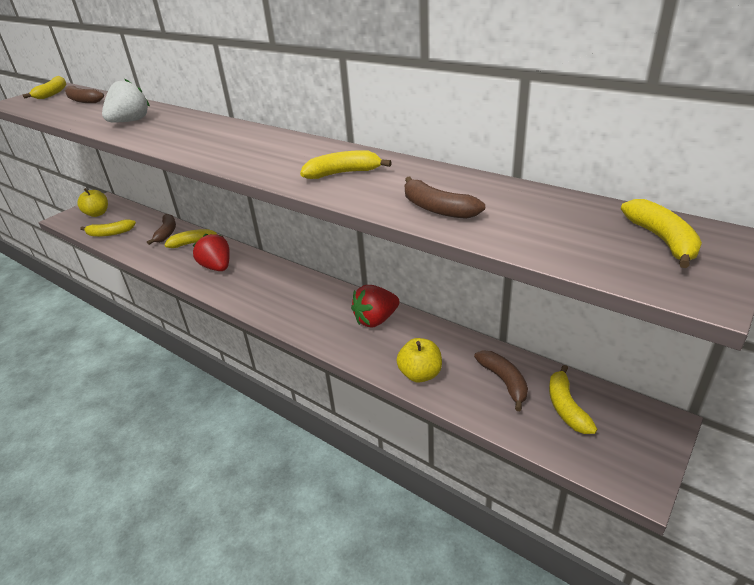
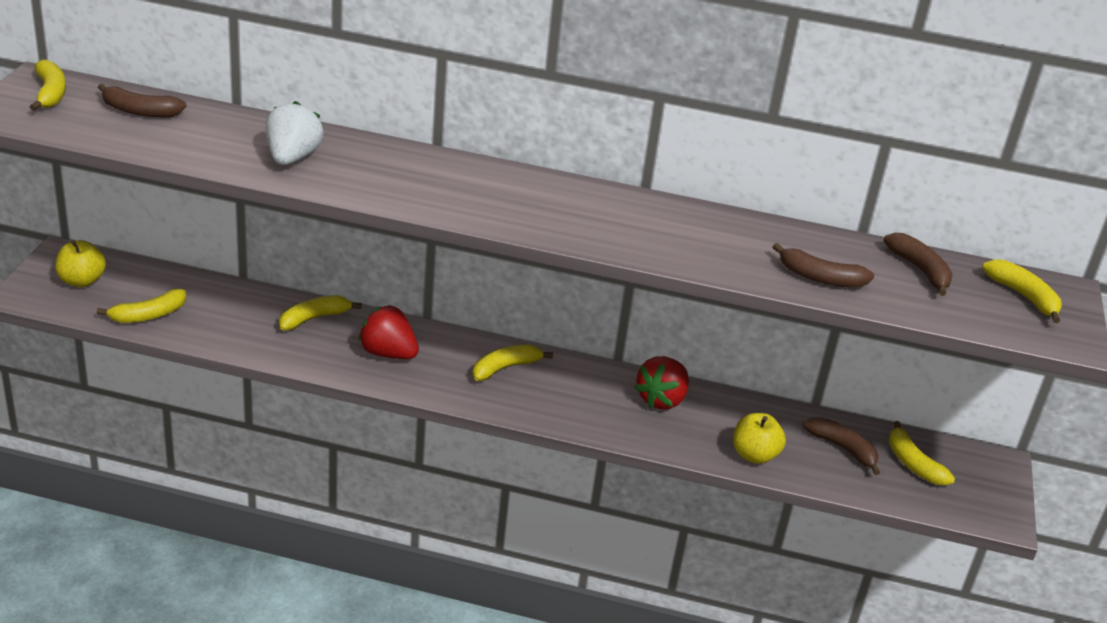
camera: 30 degrees left, 0 degrees up
(167, 233) = (250, 305): brown banana -> brown banana (920, 270)
(343, 173) = (684, 237): yellow banana -> yellow banana (505, 368)

